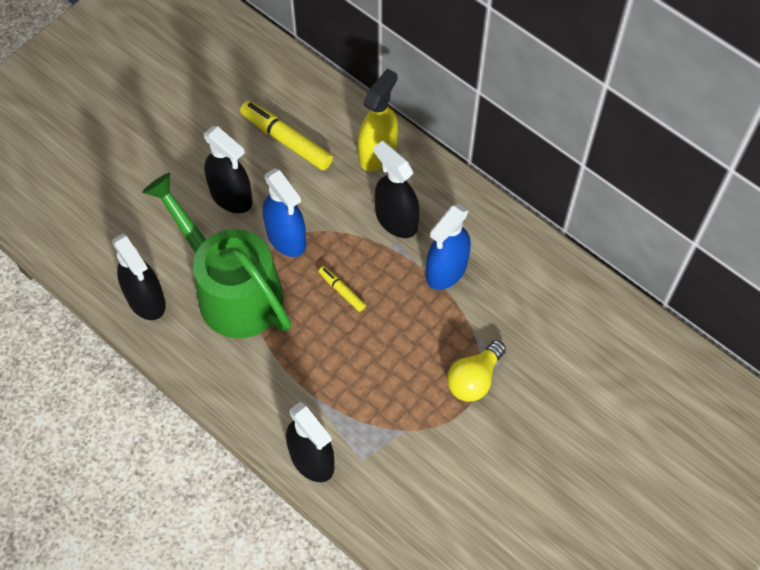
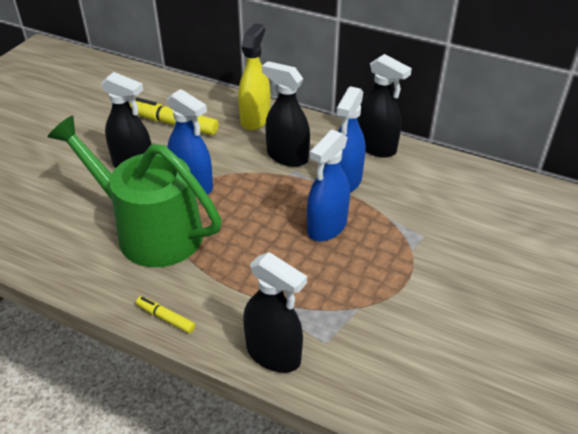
camera: 15 degrees left, 20 degrees down
(146, 300) = (64, 254): black spray bottle -> black spray bottle (376, 147)
(341, 291) = (256, 212): yellow marker -> yellow marker (166, 318)
(406, 327) = (327, 227): none -> blue spray bottle
(474, 379) = (406, 252): yellow light bulb -> none

